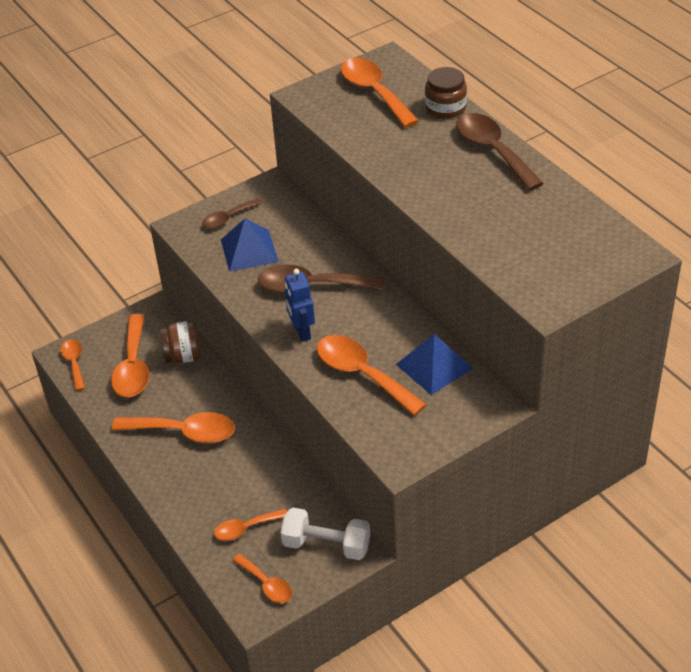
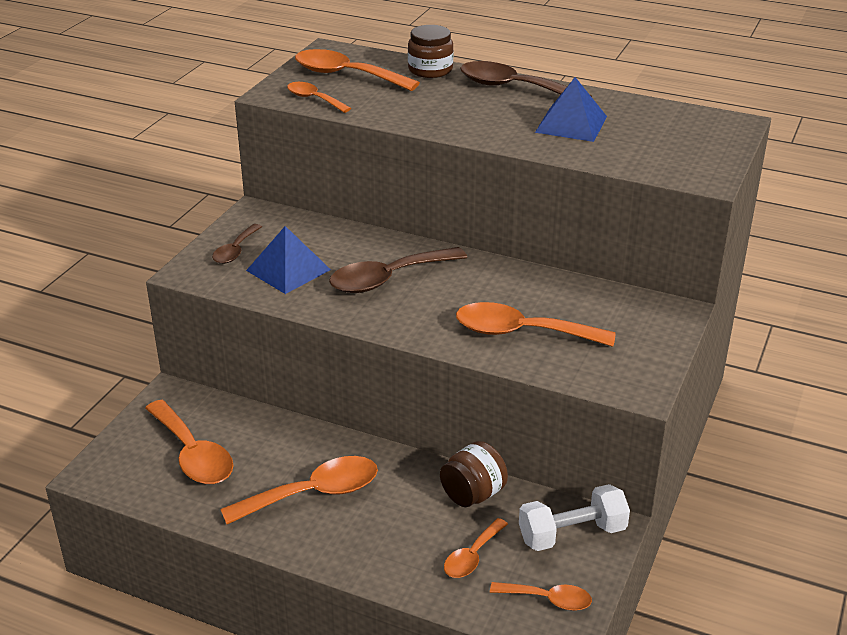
camera: 35 degrees left, 10 degrees down
(74, 363) = (114, 477): orange spoon -> orange spoon (314, 99)
(183, 356) = (244, 423): brown jar -> brown jar (473, 494)
(301, 332) = (420, 319): blue robot -> none
(434, 366) = (583, 302): blue pyramid -> blue pyramid (571, 124)

